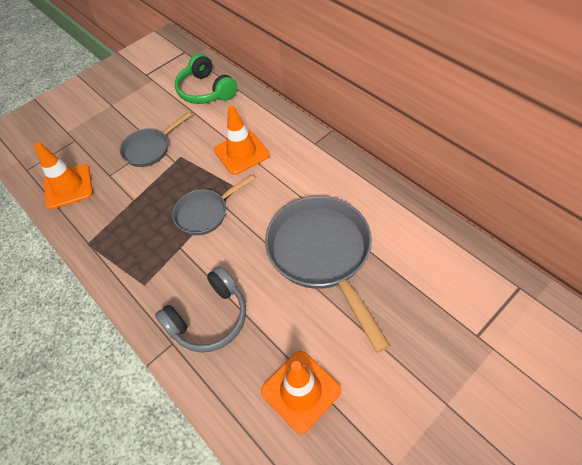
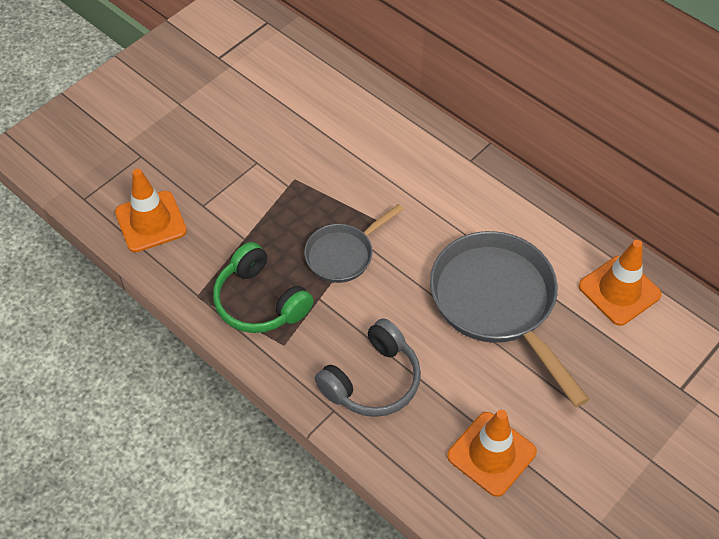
camera: 10 degrees left, 0 degrees up
(150, 149) = (250, 168): grey pan -> none
(206, 90) = (311, 83): green headphones -> green headphones (260, 301)
(241, 152) = (376, 173): orange traffic cone -> orange traffic cone (619, 290)

